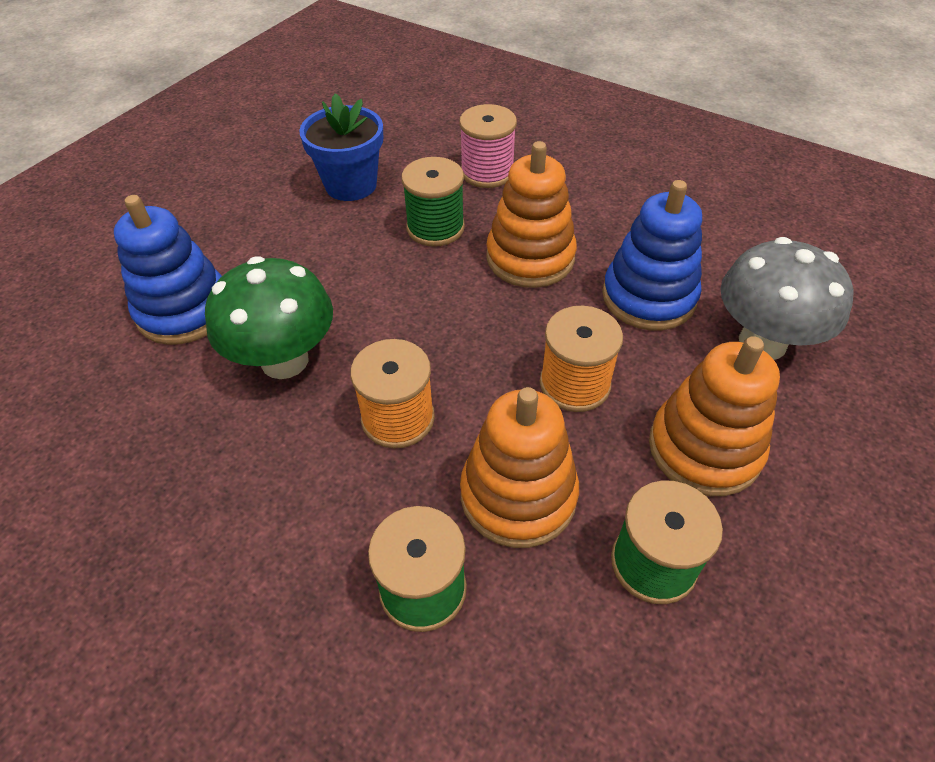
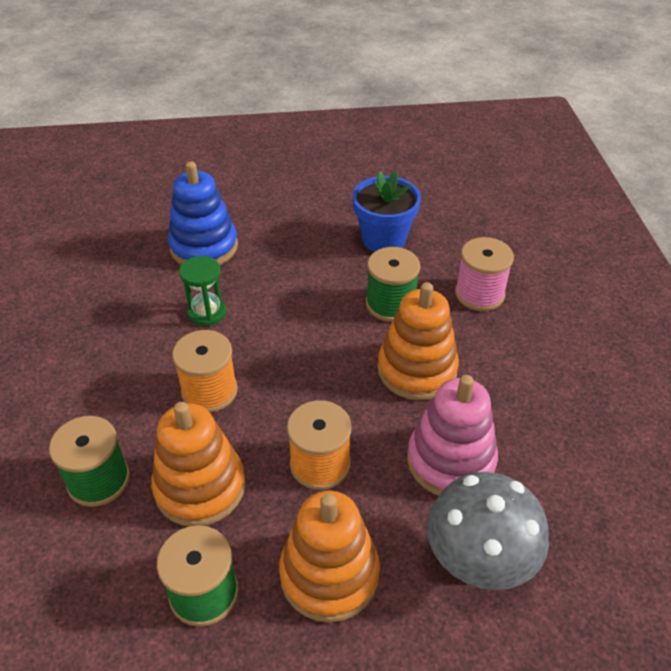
camera: 50 degrees right, 5 degrees down
(284, 360) = (207, 312): green mushroom -> green hourglass
(648, 297) = (450, 461): blue stacking toy -> pink stacking toy

